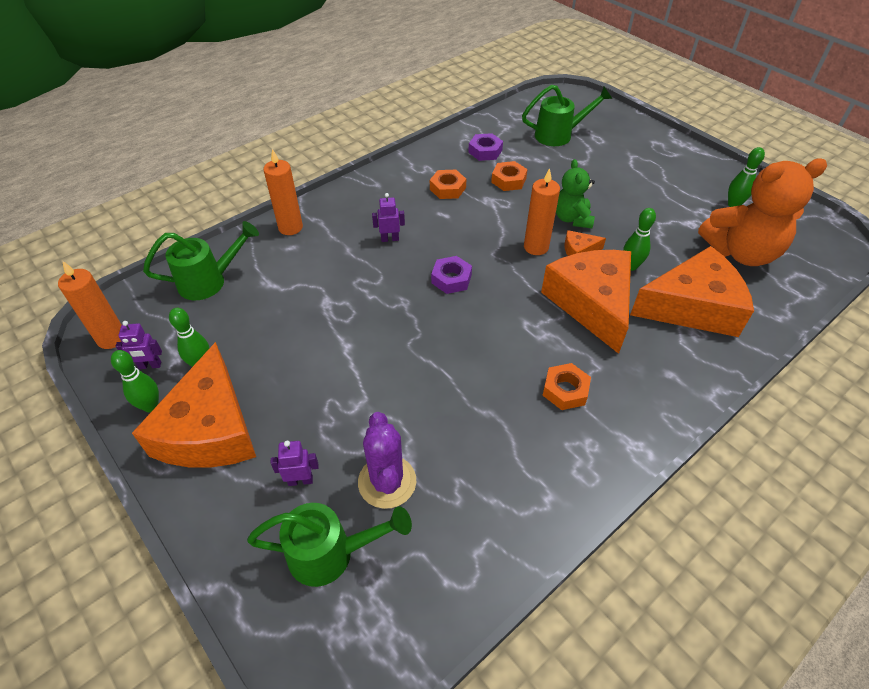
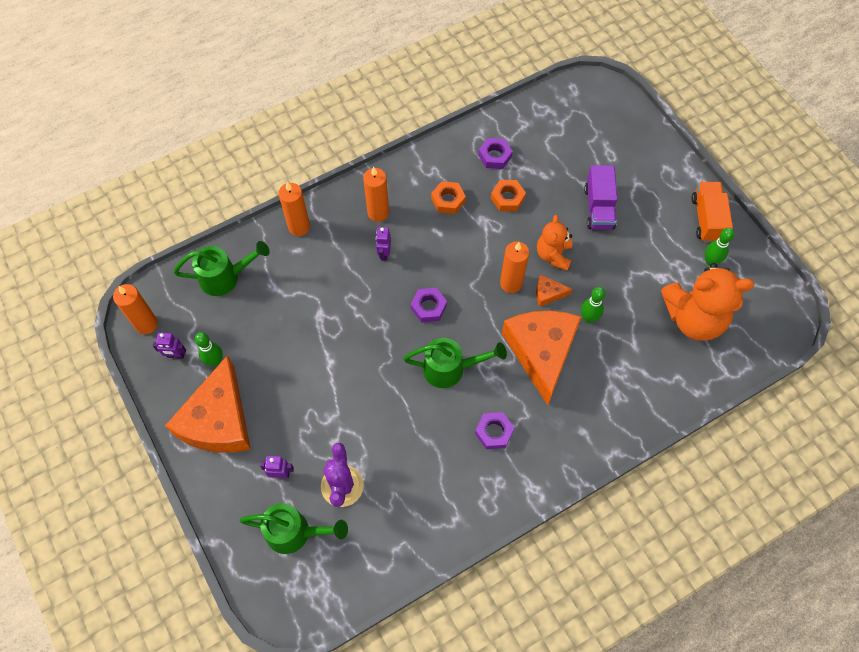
camera: 10 degrees right, 15 degrees up
(151, 406) = (176, 393): green bowling pin -> none
(375, 206) = (378, 212): none -> orange candle
(390, 239) = (384, 254): purple robot -> purple robot turned 90 degrees counterclockwise
(559, 135) = (573, 144): green watering can -> green watering can (450, 369)
(565, 390) = (494, 432): orange nut -> purple nut
(572, 219) = (553, 255): green teddy bear -> orange teddy bear
(603, 177) = (598, 208): none -> purple truck
(692, 307) = (626, 369): orange cheese -> none
(713, 174) = (707, 219): none -> orange truck

